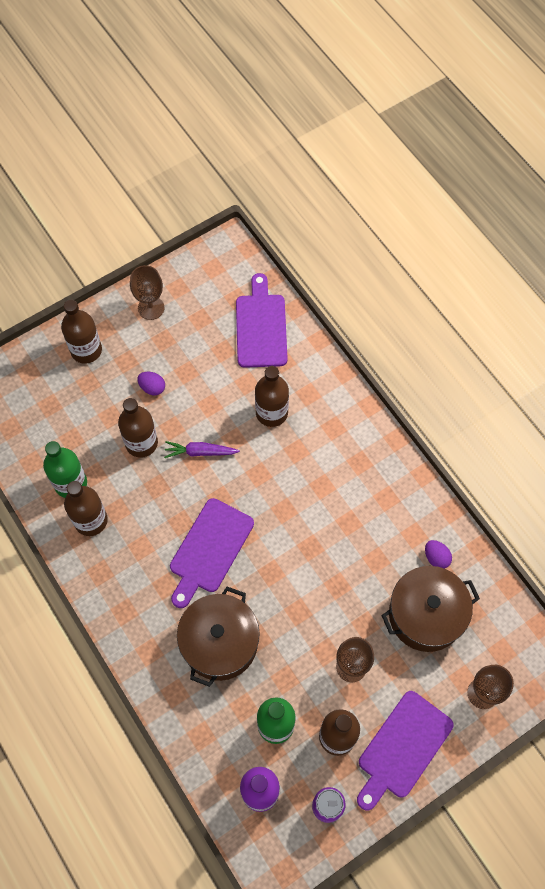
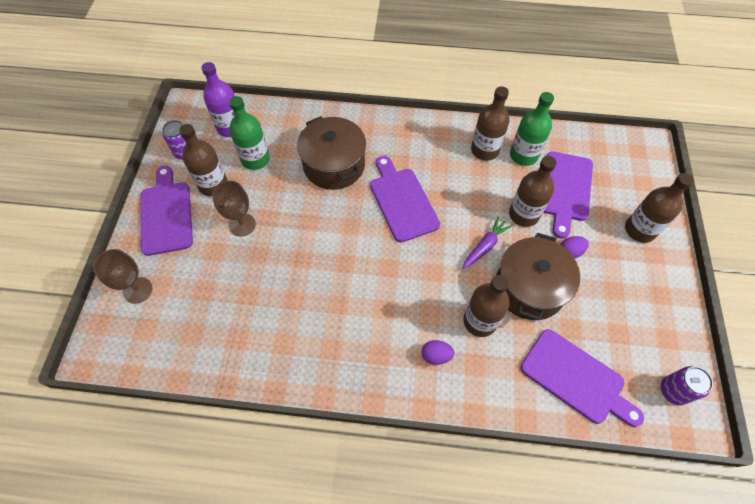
camera: 130 degrees right, 5 degrees down
(85, 427) = (565, 189): none -> purple cutting board
(151, 308) = (656, 302): brown goblet -> none
(218, 267) = (673, 391): none -> purple can
(426, 615) = (222, 299): brown pot -> brown pot (529, 288)
(436, 558) = (252, 344): purple egg -> purple egg (436, 356)

